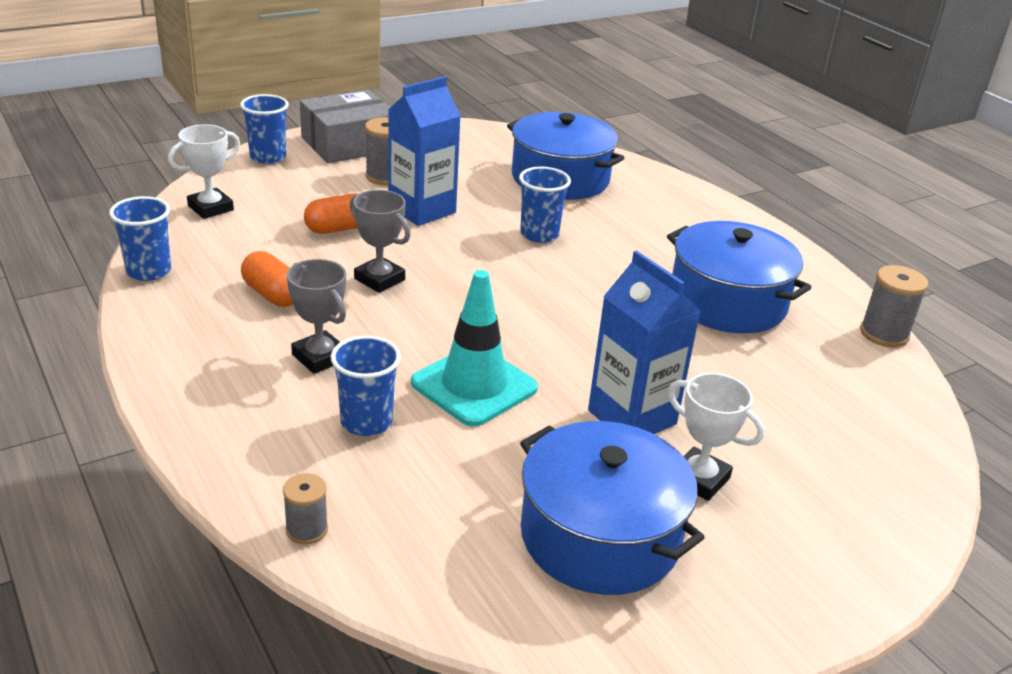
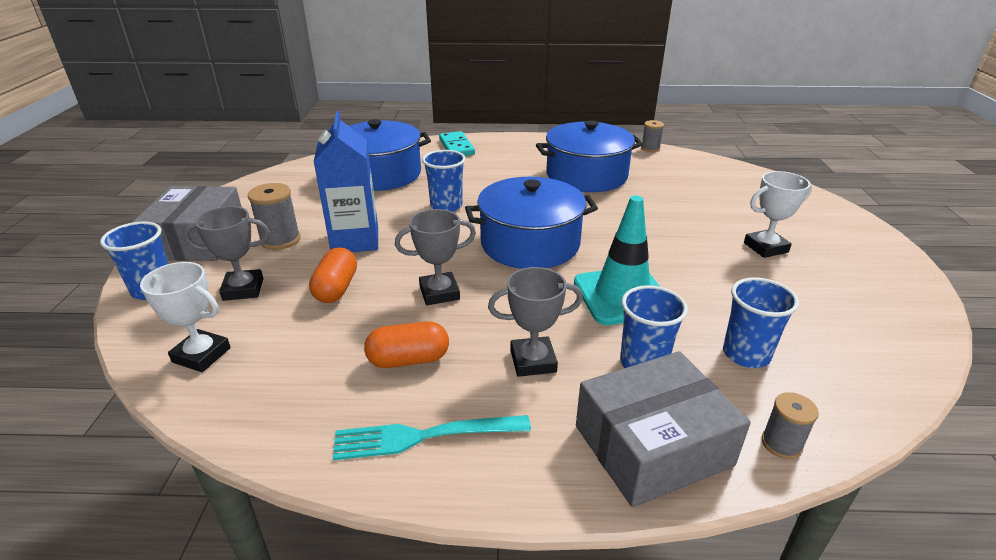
camera: 55 degrees left, 0 degrees up
(148, 271) = (277, 438): blue cup -> blue cup (746, 354)
(189, 331) = (424, 436): none -> turquoise fork
(210, 208) = (201, 355): white trophy -> white trophy turned 60 degrees counterclockwise
(252, 449) = (652, 446): none -> grey box
(301, 190) = (243, 289): none -> grey trophy
(600, 536) = (815, 302): blue pot -> blue pot (530, 243)
(632, 417) = (692, 247): blue carton -> none
(684, 198) = (456, 147): none -> turquoise domino
(884, 334) = (650, 148): grey spool -> grey spool, size x0.64

